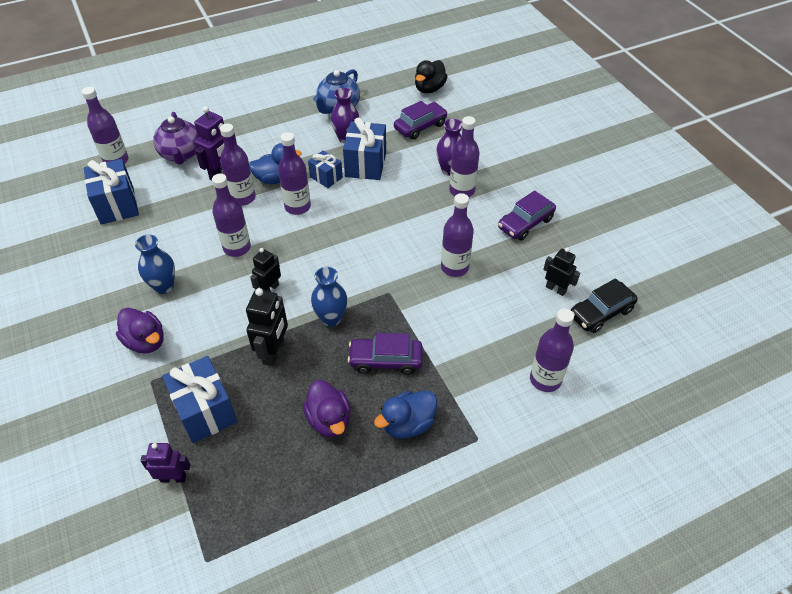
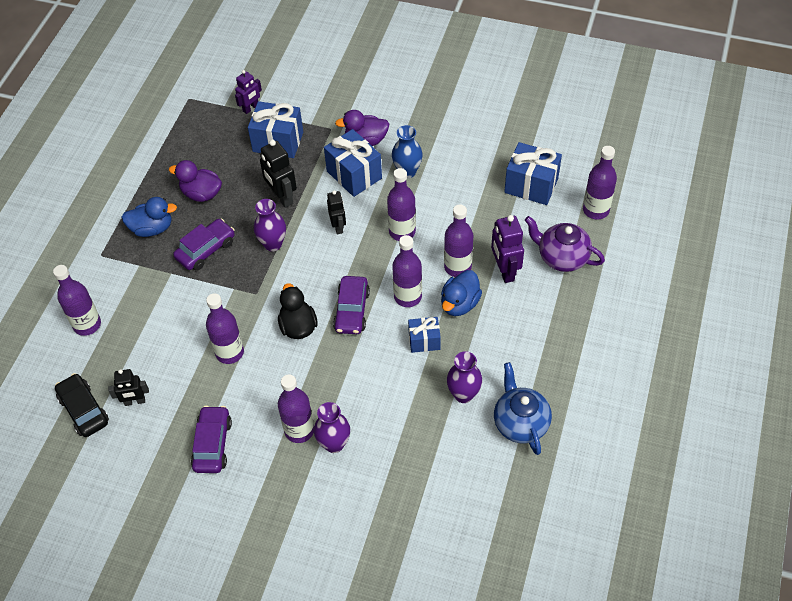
camera: 135 degrees right, 5 degrees up
(331, 318) = (273, 244): blue vase -> purple vase
(365, 164) = (410, 383): blue gift -> blue gift (354, 175)
(407, 424) = (152, 228): blue duck -> blue duck turned 75 degrees clockwise
(420, 126) = (419, 472): purple car -> purple car (352, 310)
(429, 89) = (473, 535): black duck -> black duck (298, 326)
(601, 313) = (84, 410): black car -> black car turned 45 degrees counterclockwise

